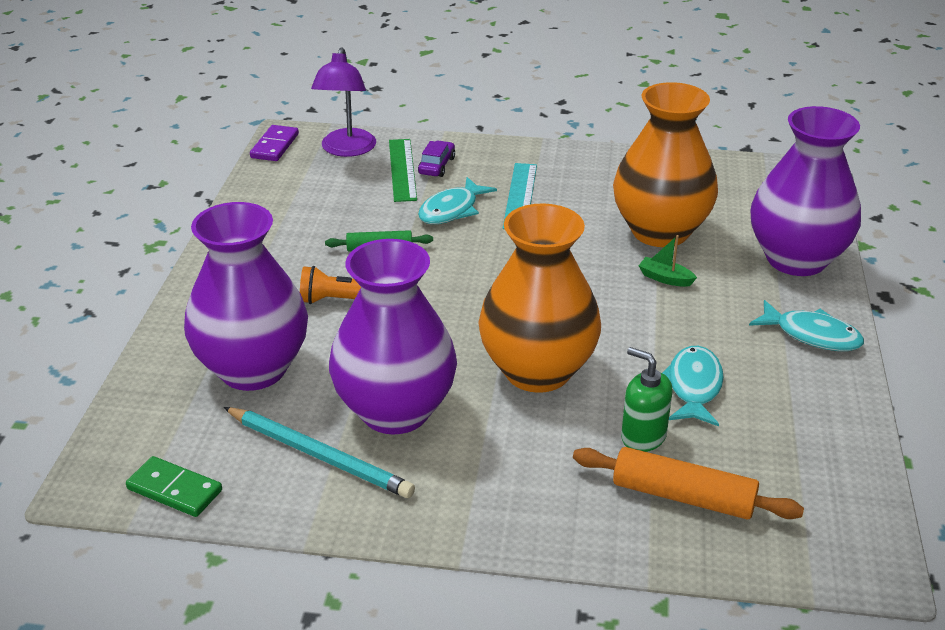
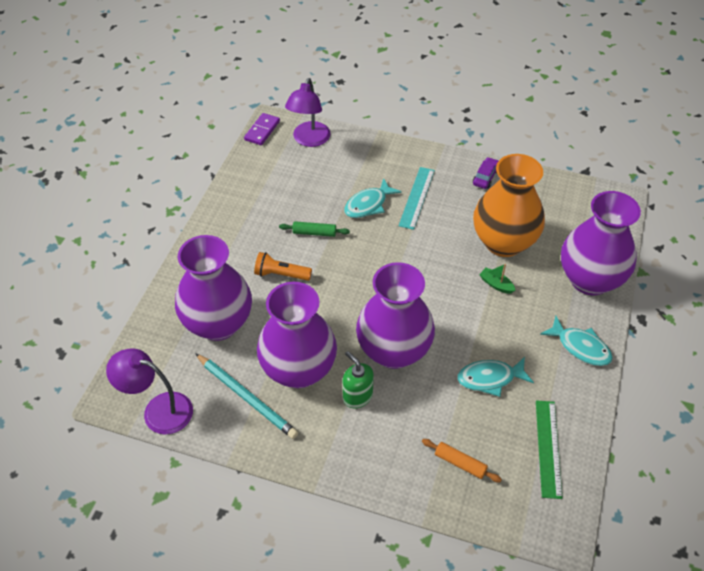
camera: 10 degrees right, 15 degrees up
(174, 490) = (158, 410): green domino -> purple lamp
(402, 169) = (343, 163): green ruler -> green ruler (548, 448)
(437, 166) = (366, 162): purple car -> purple car (485, 177)
(537, 371) = (393, 351): orange vase -> purple vase
(643, 437) = (447, 413): green soap dispenser -> green soap dispenser (357, 396)
(683, 496) = (460, 463): orange rolling pin -> orange rolling pin, size x0.61
(693, 387) = (490, 378): turquoise fish -> turquoise fish turned 120 degrees counterclockwise

